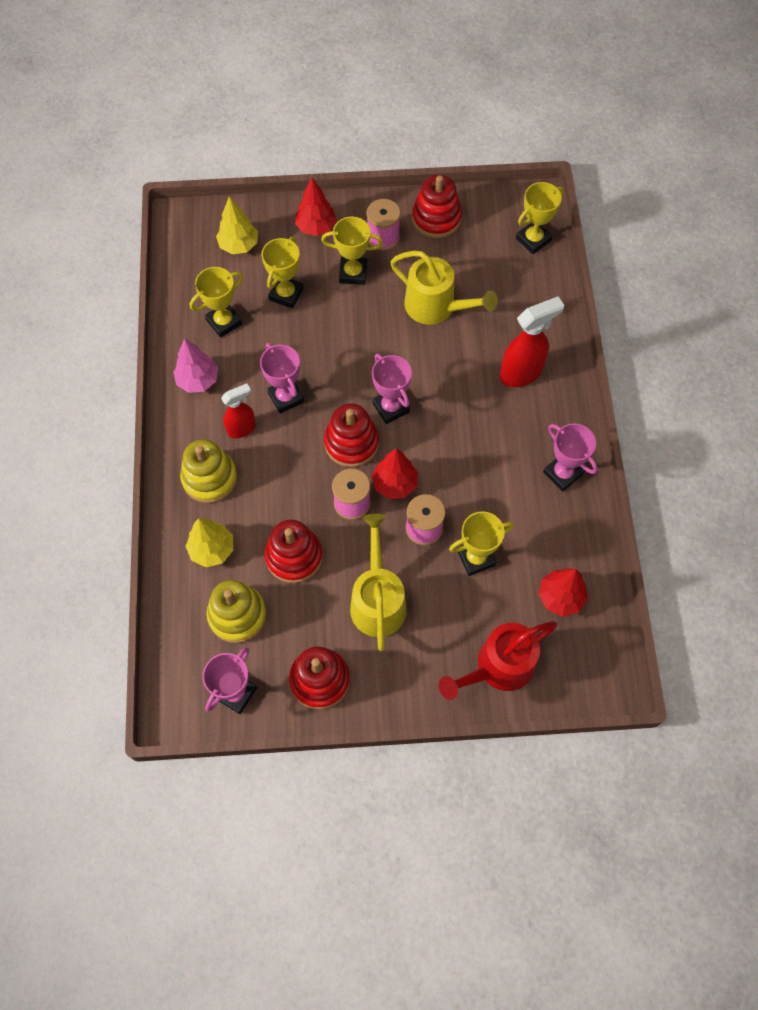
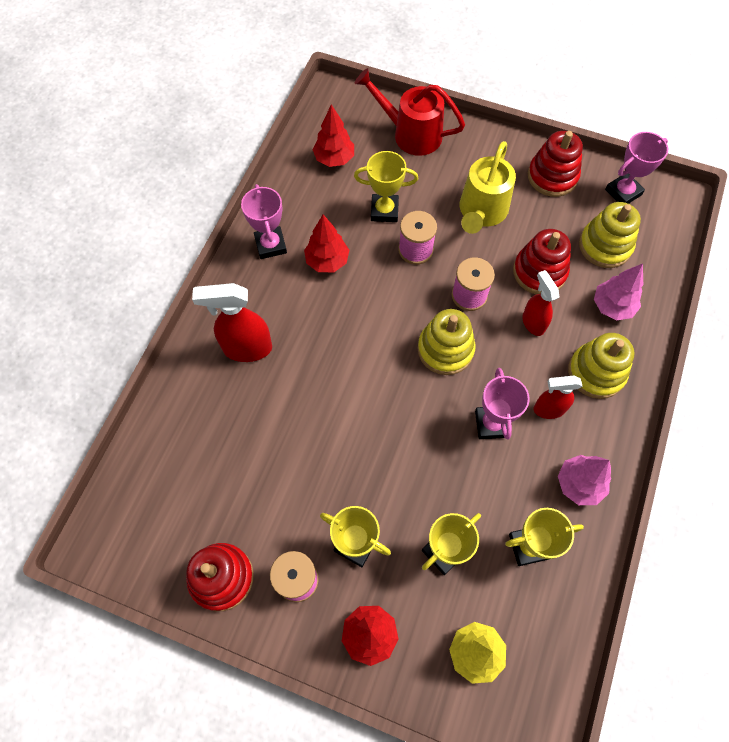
camera: 155 degrees left, 0 degrees up
(212, 549) = (612, 306): yellow tree -> pink tree
(282, 501) = (533, 323): none -> red spray bottle
(351, 443) = (445, 349): red stacking toy -> yellow stacking toy
(391, 407) = (391, 368): pink trophy -> none
(394, 484) = (422, 296): red tree -> red tree (327, 261)
(436, 307) = (287, 458): yellow watering can -> none
(498, 668) = (410, 134): red watering can -> red watering can turned 150 degrees counterclockwise
(533, 239) = (133, 495): yellow trophy -> none

